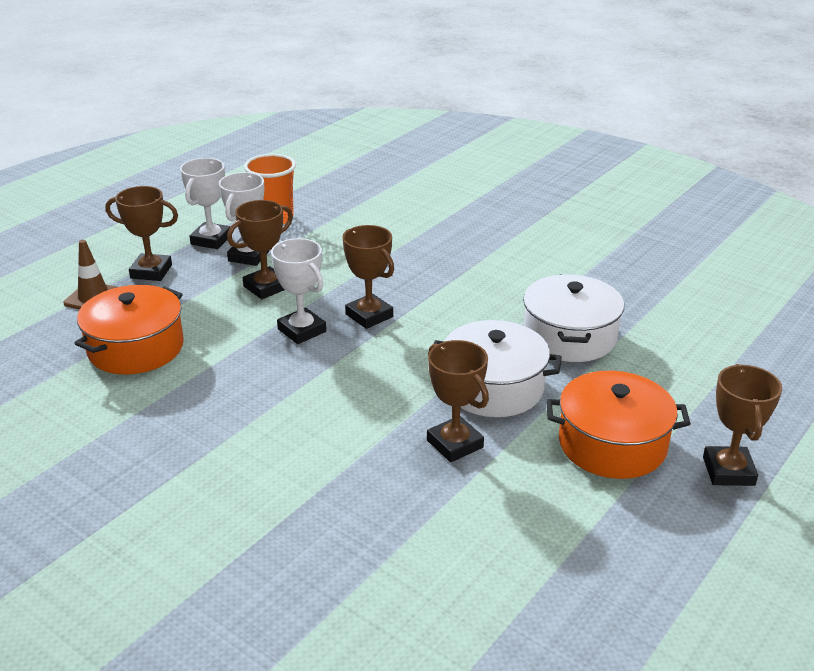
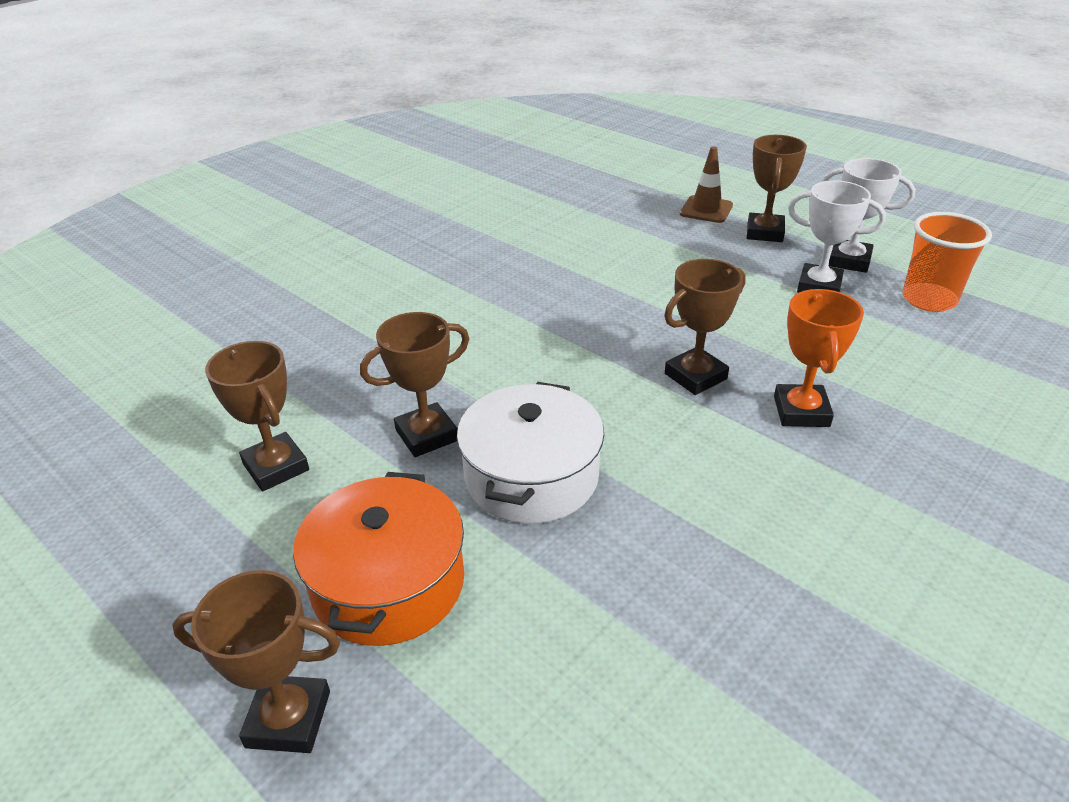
camera: 95 degrees right, 5 degrees up
(136, 348) = (619, 238): orange pot -> none
(266, 287) = (748, 301): brown trophy -> brown trophy (276, 467)
(302, 330) = (657, 328): white trophy -> none
(408, 278) = (801, 411): none -> orange trophy
(569, 336) = (659, 575): white pot -> none

